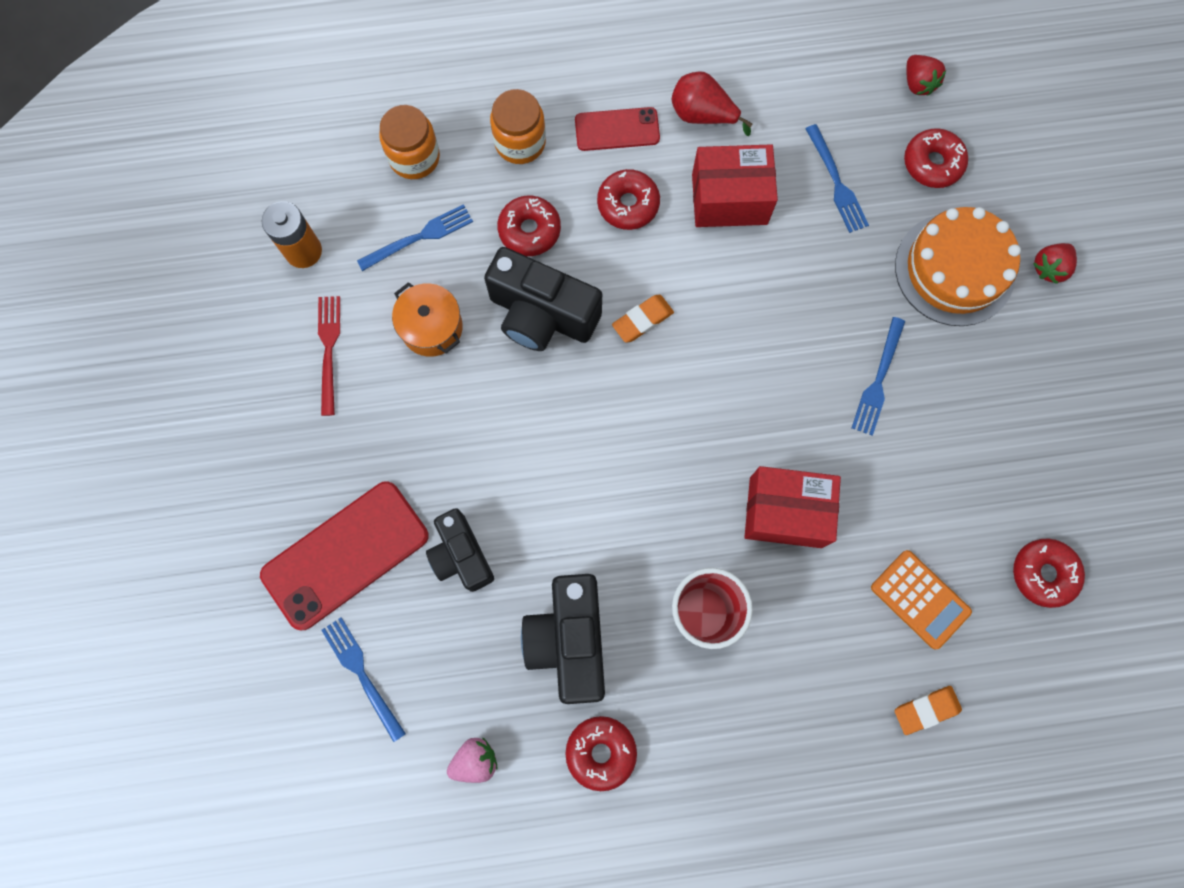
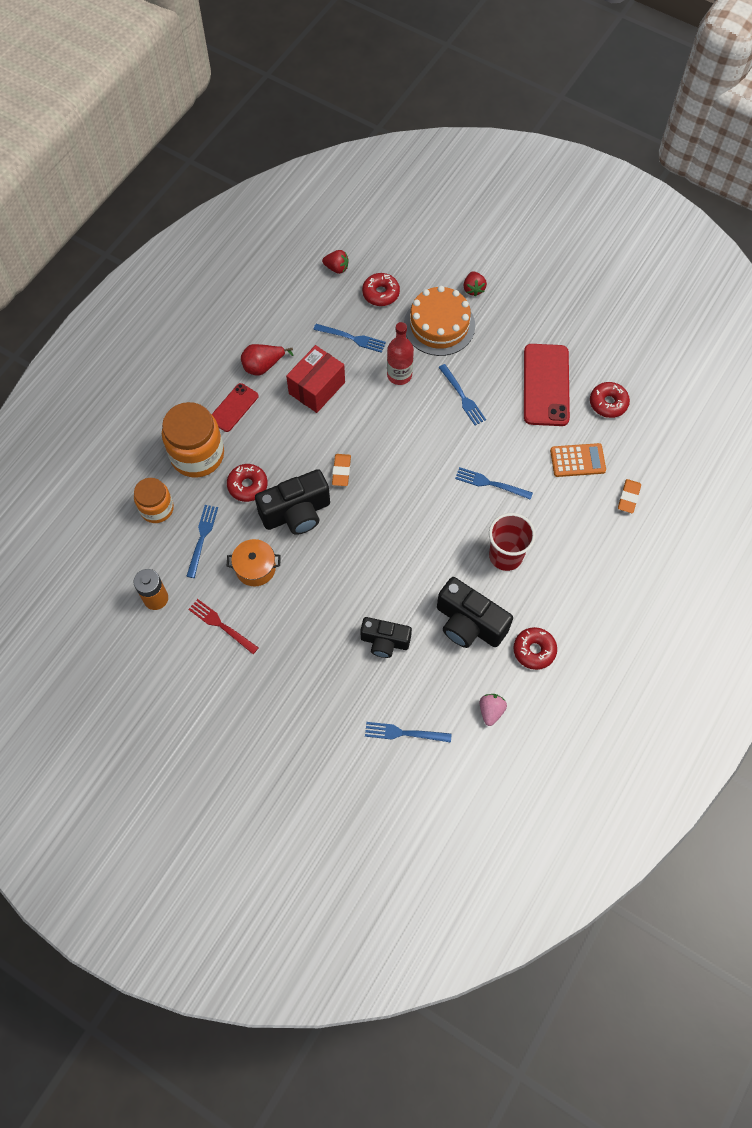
camera: 50 degrees left, 10 degrees down
(345, 555) = (336, 696): red phone -> red phone (546, 385)
(520, 142) = (197, 455): orange jar -> orange jar, size x1.62
(628, 204) = (277, 432): red donut -> none
(785, 512) = (490, 483): red box -> blue fork
(837, 279) = (399, 375): none -> red bottle

